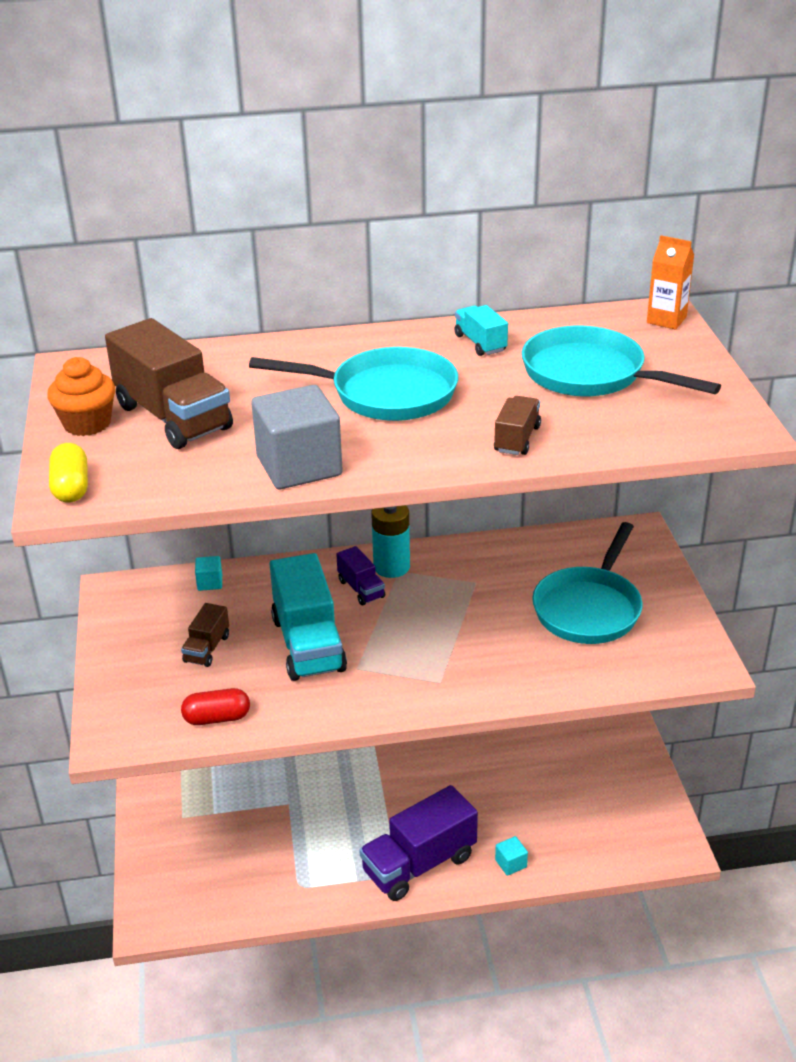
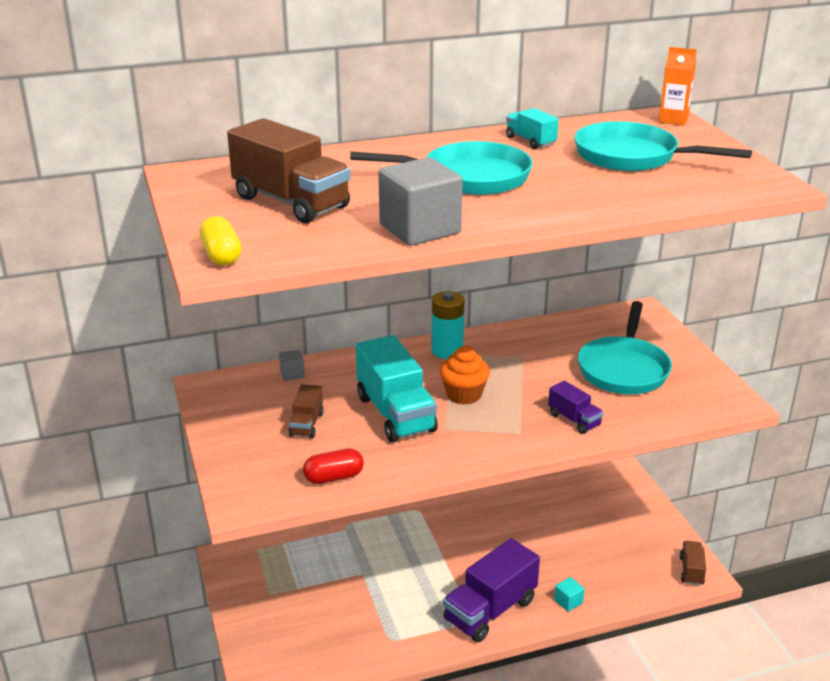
camera: 10 degrees left, 5 degrees down
(87, 424) = (215, 211): orange cupcake -> orange cupcake (464, 394)
(210, 582) = (292, 374): turquoise cube -> grey cube
(361, 589) = (427, 369): purple truck -> purple truck (574, 420)
(517, 439) = (596, 201): brown truck -> brown truck (691, 571)

